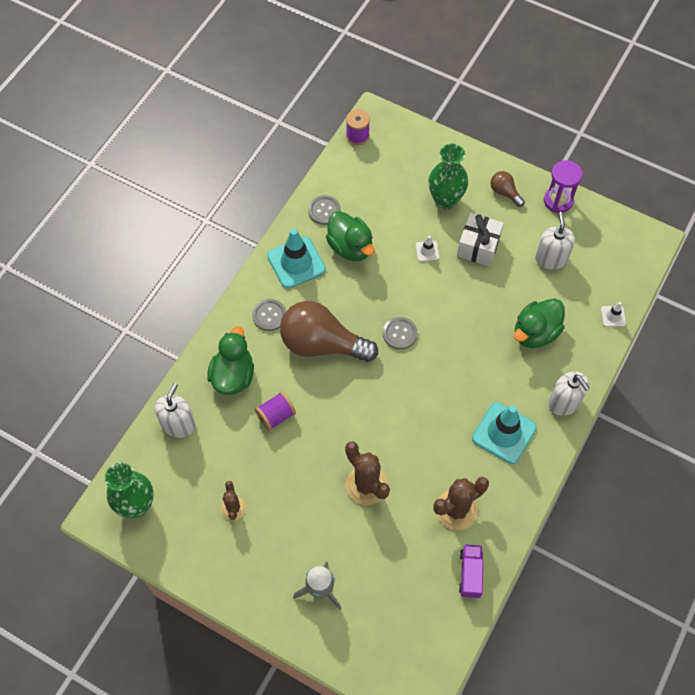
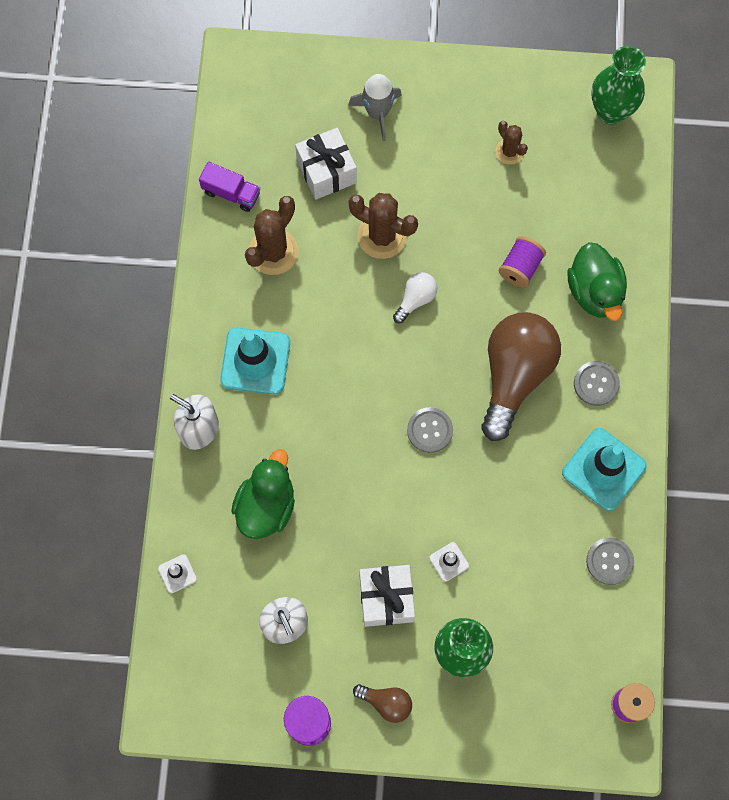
camera: 155 degrees right, 10 degrees up
(178, 424) = (621, 211): white soap dispenser -> none
(322, 344) = (514, 375): brown light bulb -> brown light bulb turned 60 degrees counterclockwise
(350, 247) = (548, 522): green duck -> none
(365, 426) = (415, 299): none -> white light bulb
(385, 557) = (326, 171): none -> white gift
(470, 574) = (231, 193): purple truck -> purple truck turned 45 degrees counterclockwise

